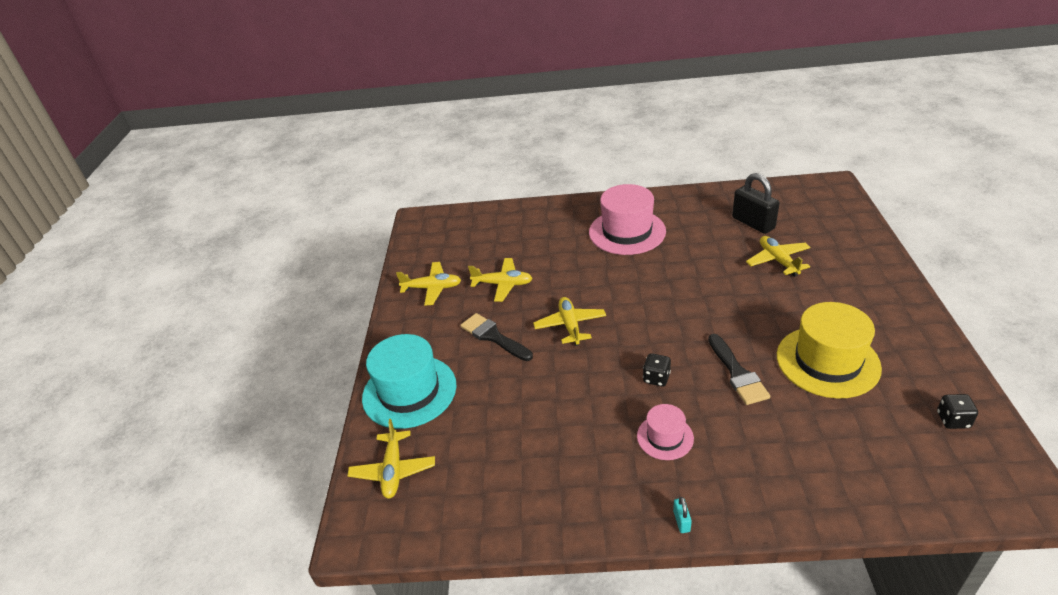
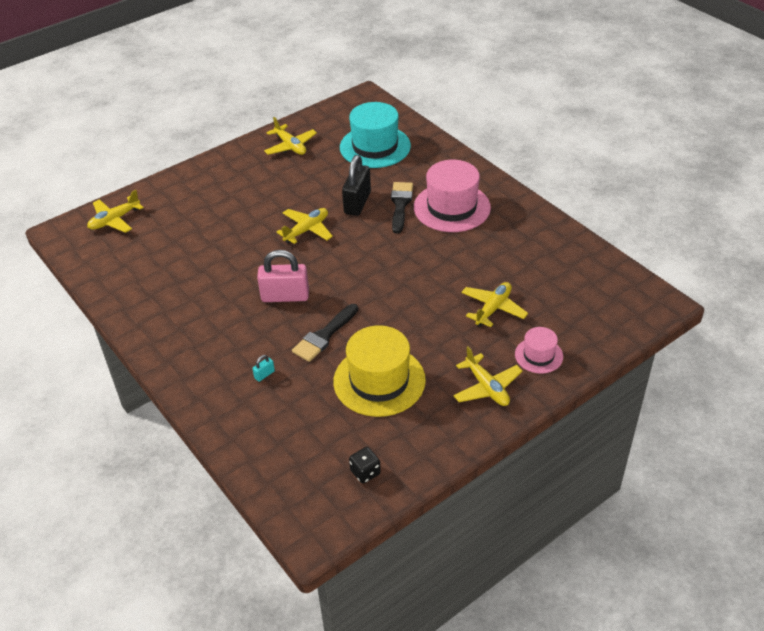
camera: 50 degrees right, 5 degrees up
(409, 391) = (182, 191): turquoise hat -> turquoise hat (375, 147)
(493, 337) = (264, 200): black brush -> black brush (400, 204)
(503, 284) = (324, 176): yellow plane -> yellow plane (487, 387)
(656, 378) = (285, 296): black dice -> pink padlock
(665, 437) = (229, 324): pink hat -> pink hat (538, 355)
(681, 521) = (161, 360): turquoise padlock -> turquoise padlock (264, 374)
(753, 223) = (538, 274): black padlock -> black padlock (357, 203)

